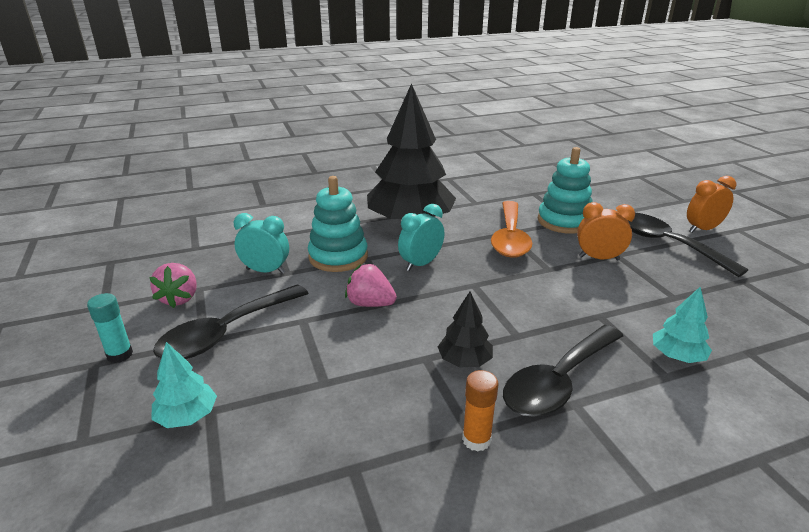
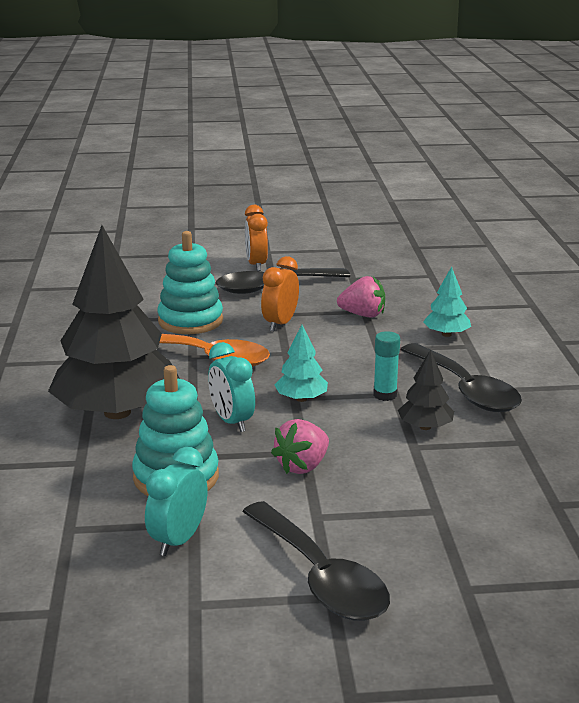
camera: 75 degrees left, 5 degrees down
(120, 355) = (338, 672): turquoise glue stick -> turquoise glue stick (385, 395)
(179, 298) = (214, 622): pink strawberry -> pink strawberry (363, 315)
(187, 416) = (473, 605): turquoise tree -> turquoise tree (301, 399)
(476, 439) = (529, 440): orange glue stick -> none

